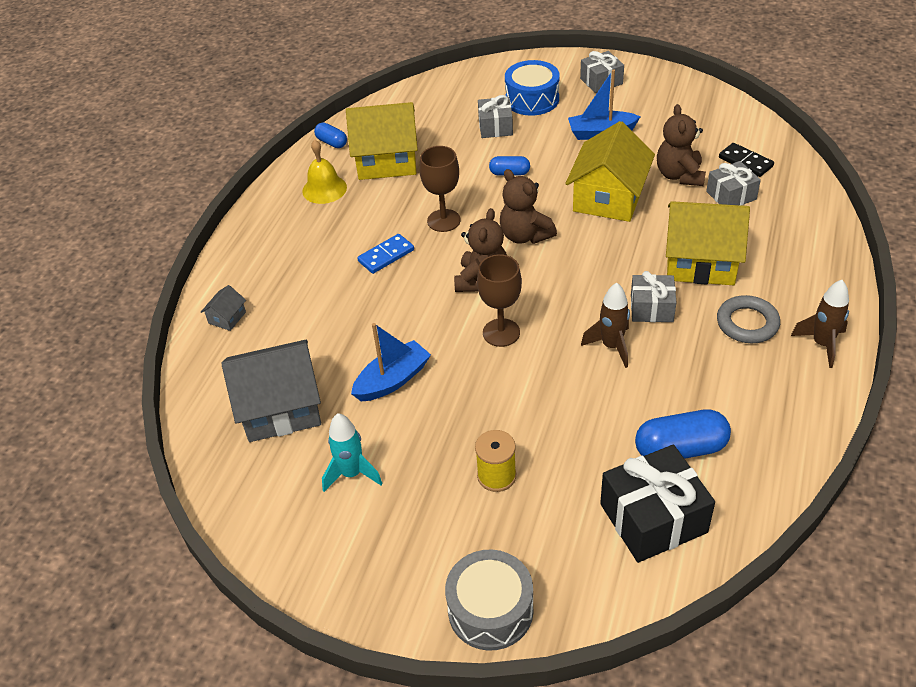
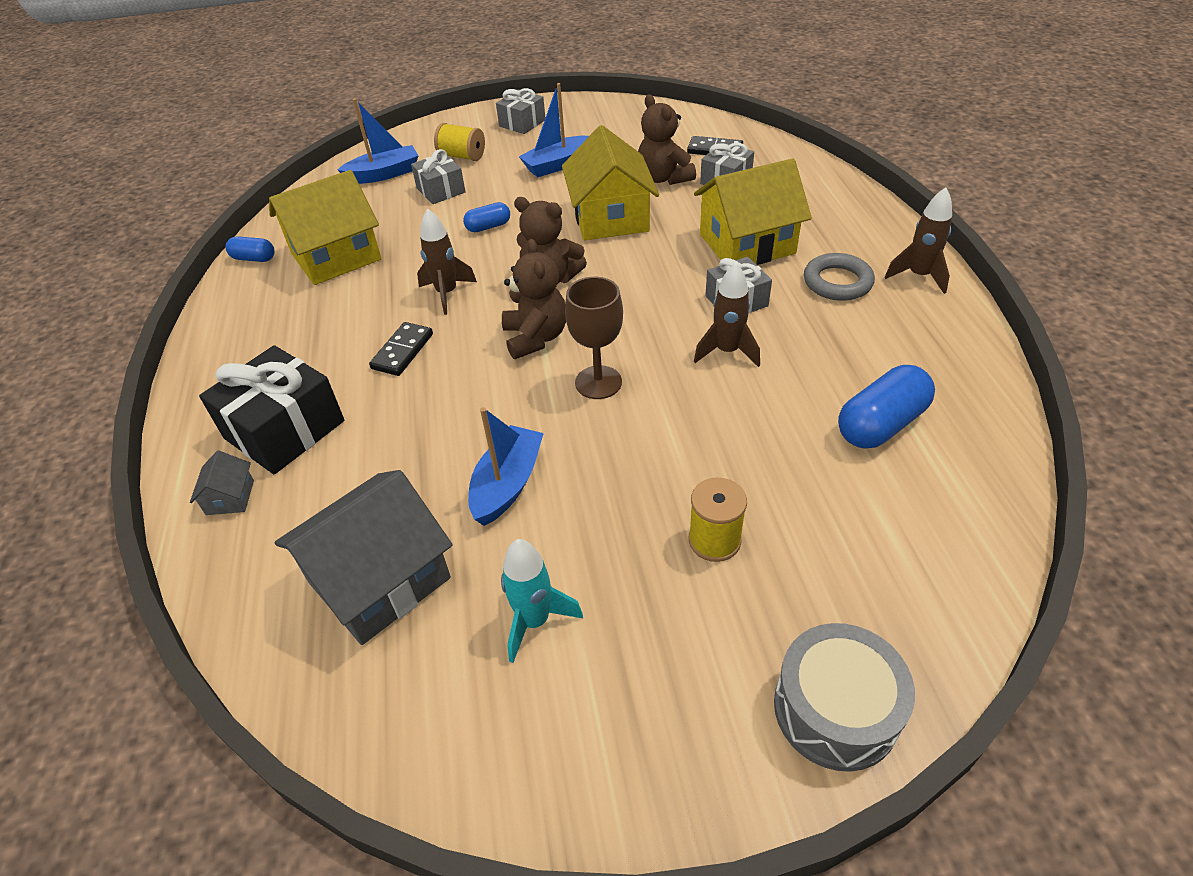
camera: 30 degrees left, 0 degrees up
(324, 189) = (276, 308): yellow bell -> none
(386, 256) = (402, 351): blue domino -> black domino
(443, 220) = (447, 293): brown goblet -> brown rocket
(463, 97) = (384, 174): none -> blue boat
(532, 99) = (462, 156): blue drum -> yellow spool
(653, 518) = (917, 508): black gift -> black gift (284, 430)

